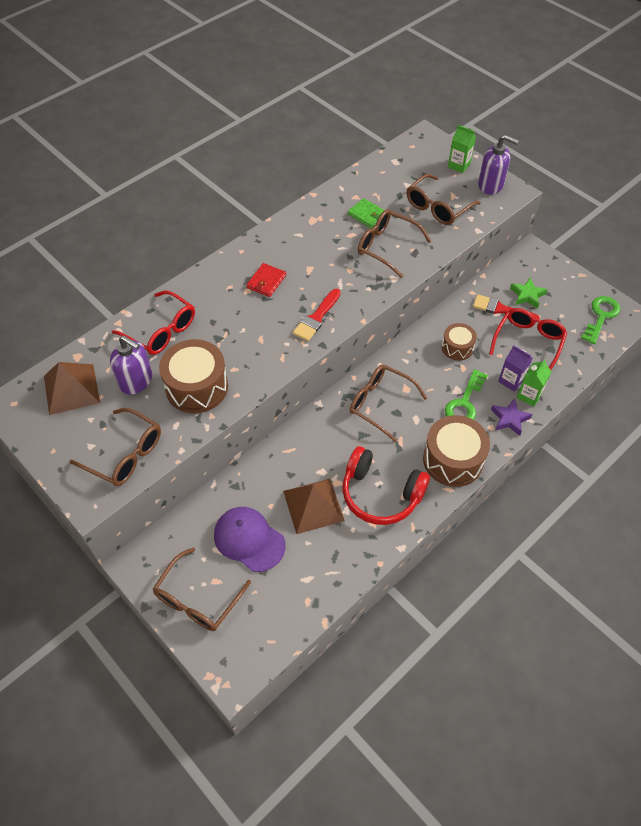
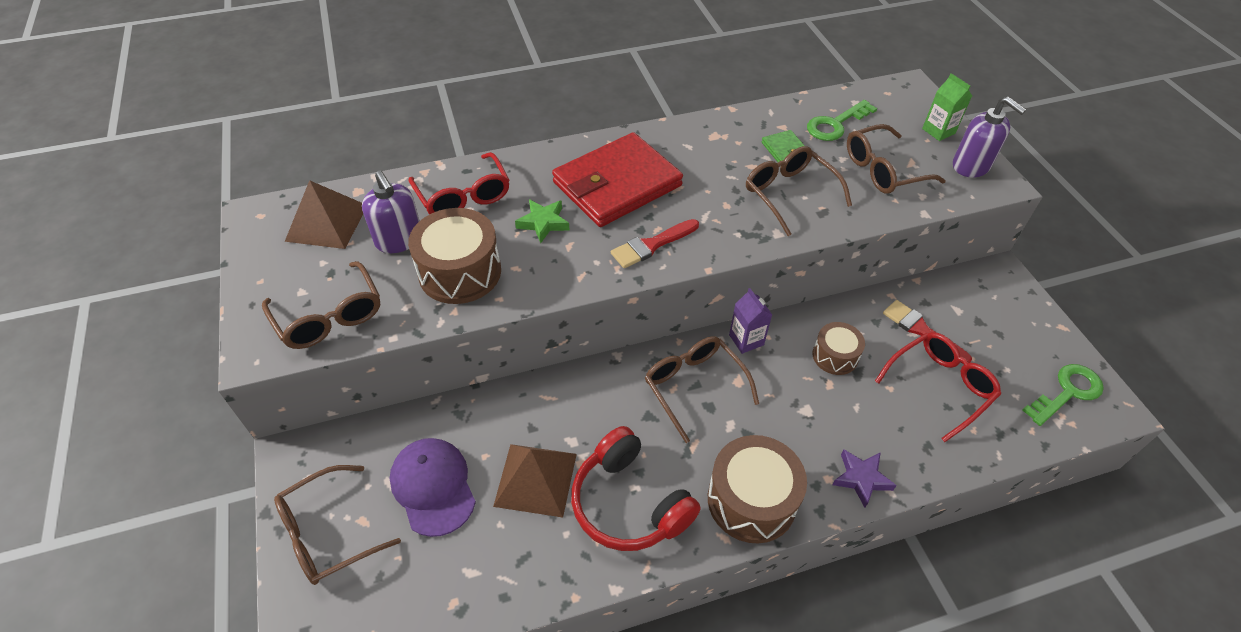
camera: 25 degrees right, 5 degrees down
(266, 281) = (617, 184): red wallet -> red wallet, size x2.34
(464, 403) = (807, 431): green key -> green key (835, 124)
(511, 380) = (889, 427): purple carton -> purple carton (746, 340)
(527, 295) = (968, 325): green star -> green star (543, 223)
(529, 395) = (906, 458): green carton -> none

